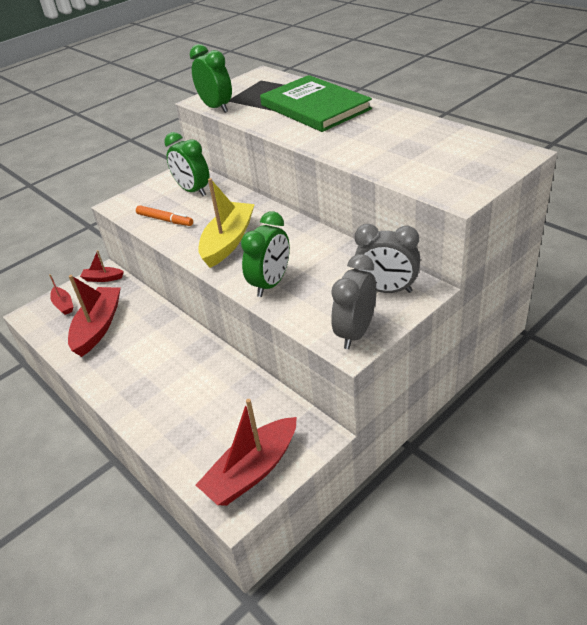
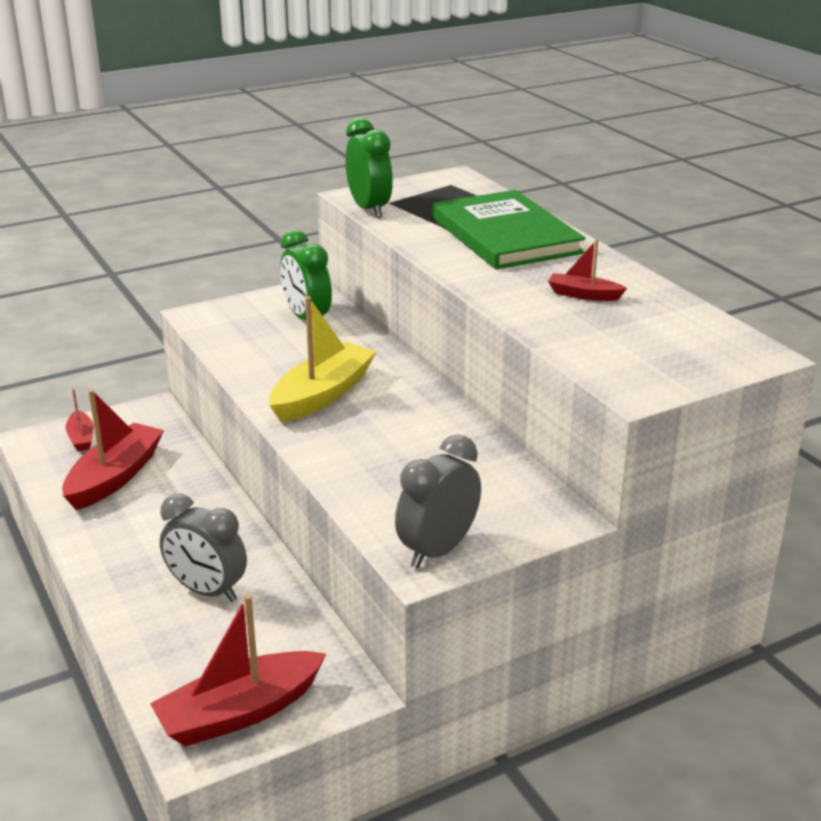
camera: 10 degrees right, 10 degrees down
(103, 278) = (148, 415): red boat -> red boat (583, 295)
(165, 220) = (250, 348): orange marker -> none
(271, 284) = (353, 462): green clock -> none
(386, 290) = (510, 506): grey clock -> grey clock (207, 591)

